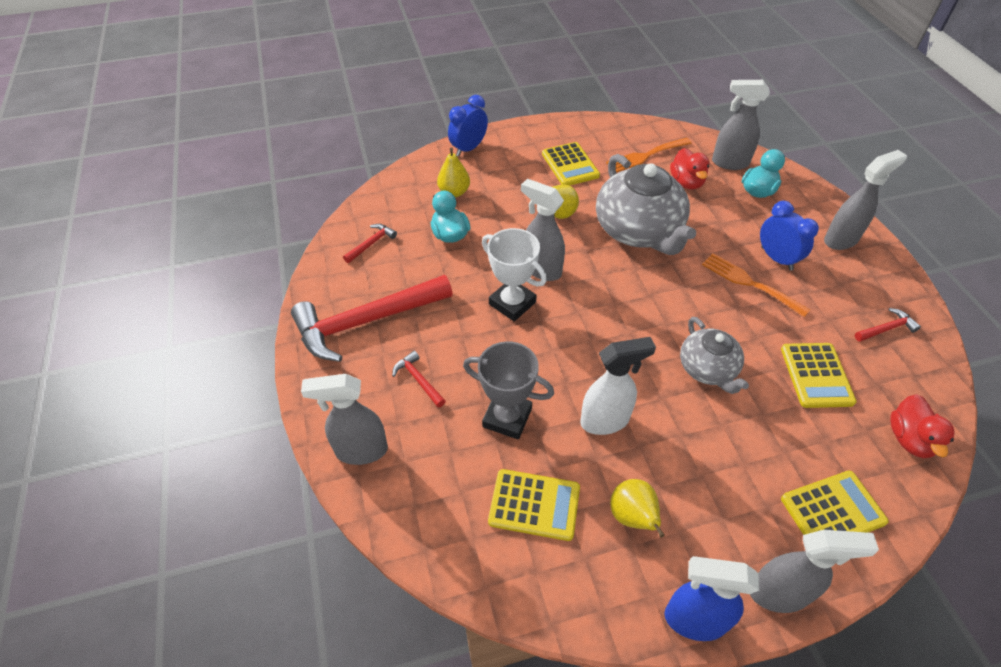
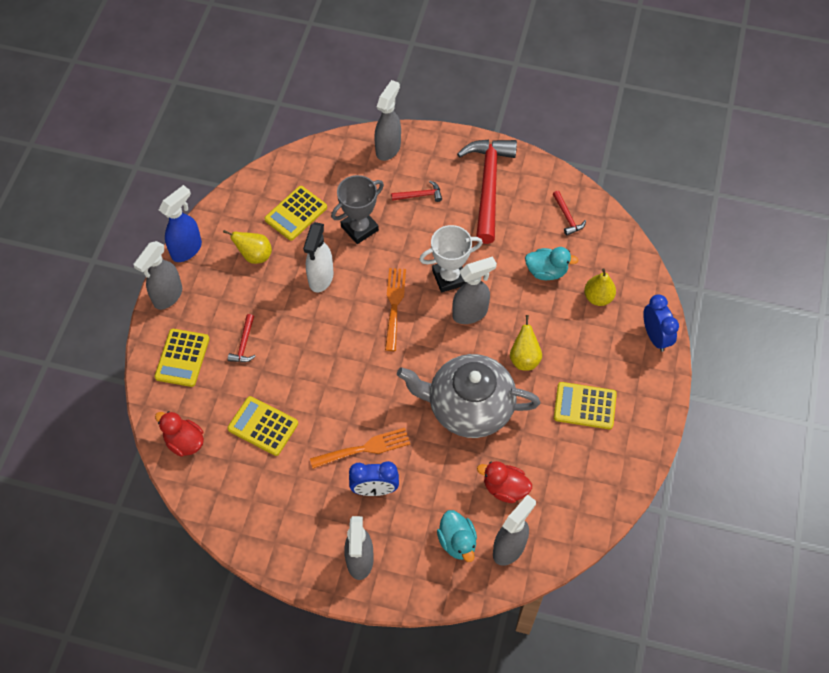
camera: 120 degrees right, 10 degrees up
(646, 156) = (561, 479): orange fork -> orange fork (394, 305)
(707, 369) = (314, 362): grey teapot -> none
(886, 329) = (262, 510): red hammer -> red hammer (244, 344)

